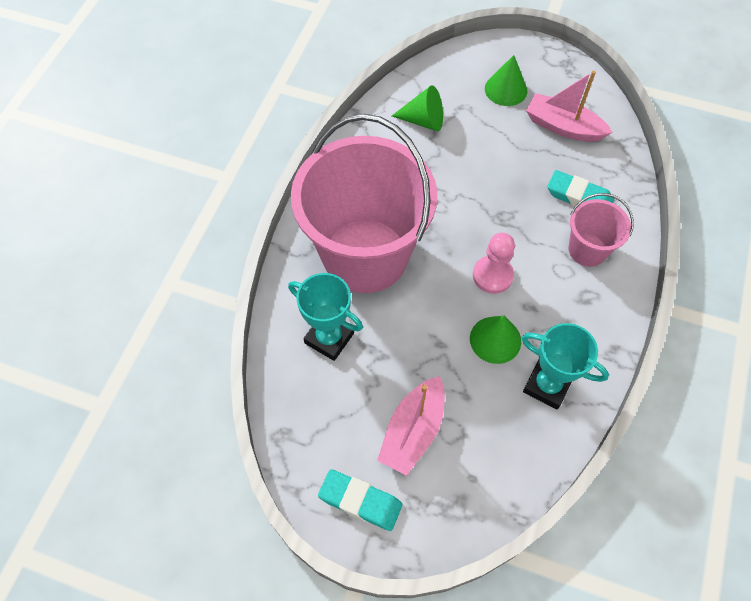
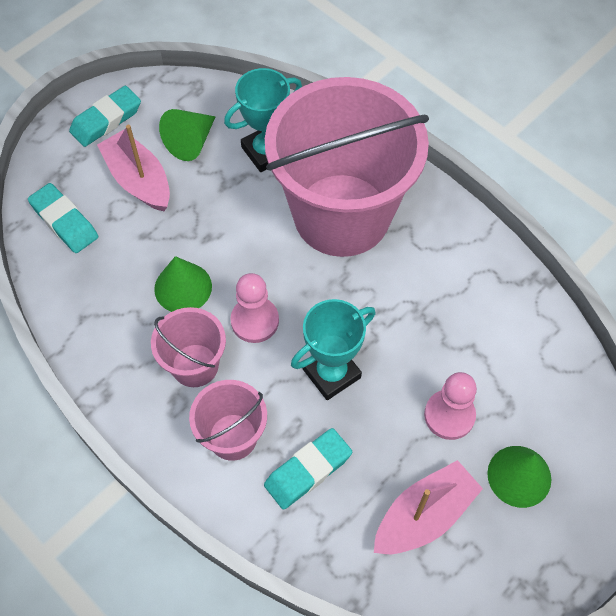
camera: 115 degrees right, 0 degrees up
(423, 120) = (504, 350): green cone -> green cone (191, 142)
(489, 135) = (449, 415): none -> pink pawn
(490, 473) = (64, 221): none -> turquoise eraser
(547, 385) = (109, 309): turquoise trophy -> turquoise trophy (331, 373)
(552, 299) = (195, 365): none -> pink bucket

